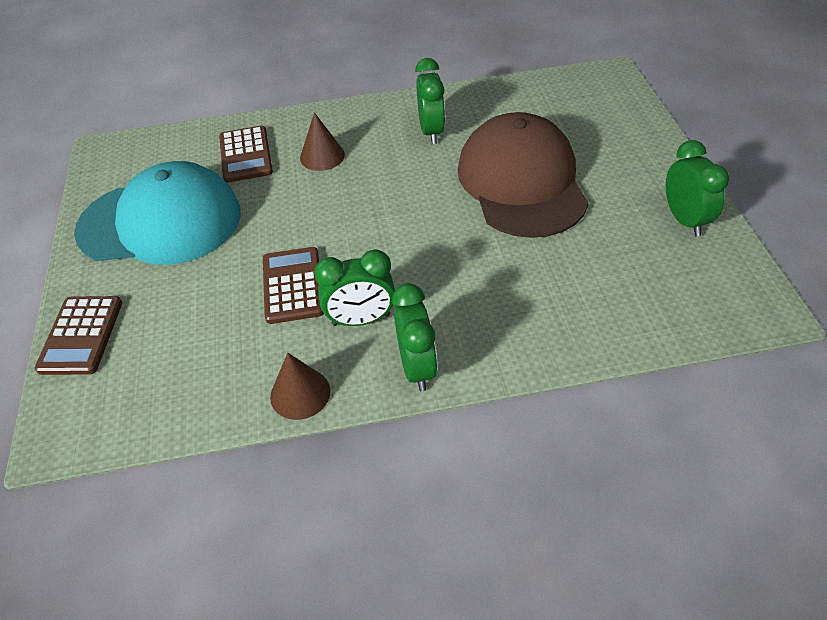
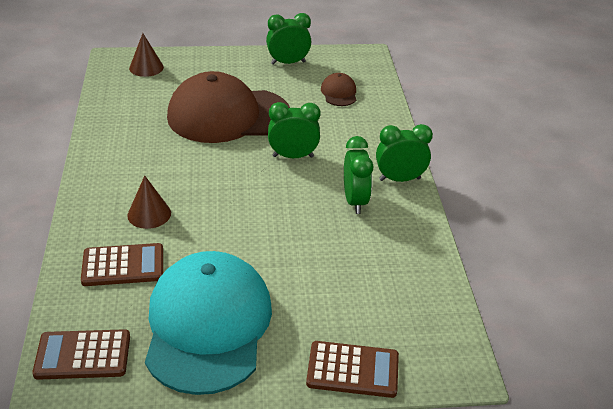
camera: 90 degrees left, 10 degrees down
(293, 285) = (314, 235): brown calculator -> brown calculator (83, 355)
(300, 393) = (420, 233): brown cone -> brown cone (146, 67)
(431, 131) = (143, 150): green clock -> green clock (293, 156)
(624, 284) = (339, 93): none -> brown cap

